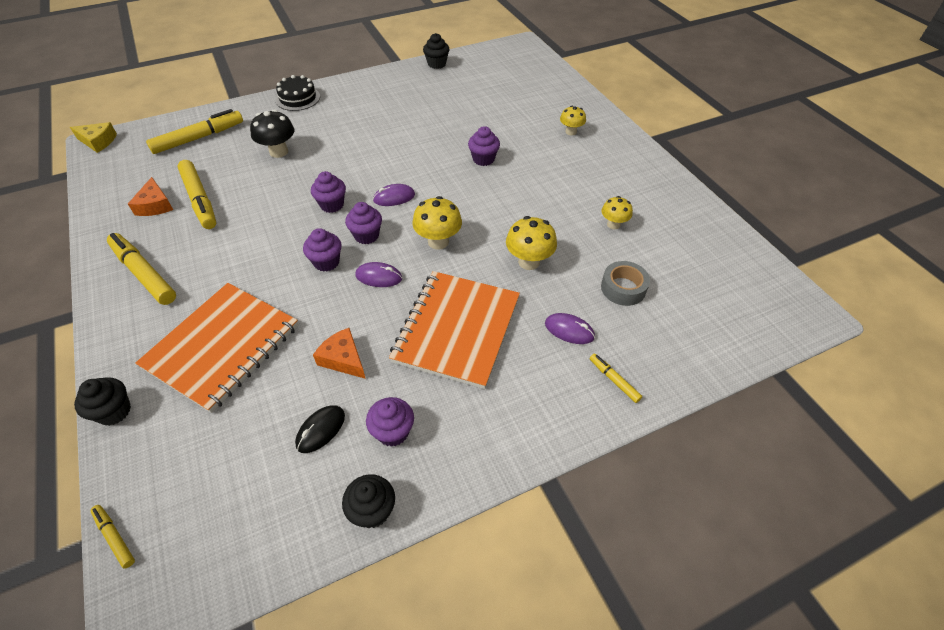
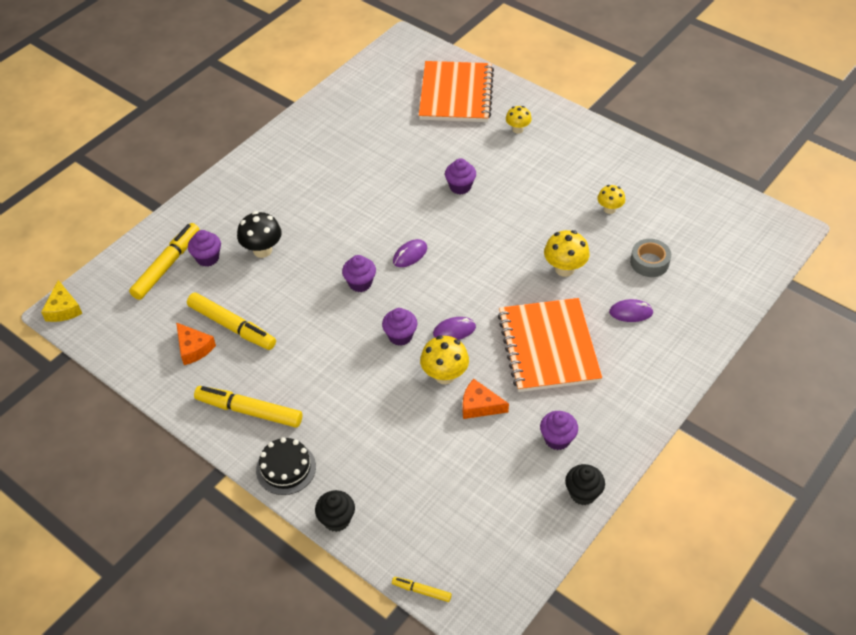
camera: 25 degrees left, 0 degrees up
(98, 141) = (63, 309): yellow cheese -> yellow cheese turned 90 degrees clockwise
(222, 347) = (376, 438): orange notebook -> orange notebook (456, 94)
(298, 98) = (227, 185): black cake -> black cake (286, 468)
(321, 430) = (505, 461): black mouse -> none
(366, 235) = (414, 299): purple cupcake -> purple cupcake (207, 258)
(436, 64) = (336, 95): black cupcake -> none
(438, 242) = (479, 280): yellow mushroom -> yellow mushroom (444, 375)
(614, 380) = (684, 336): yellow marker -> none

